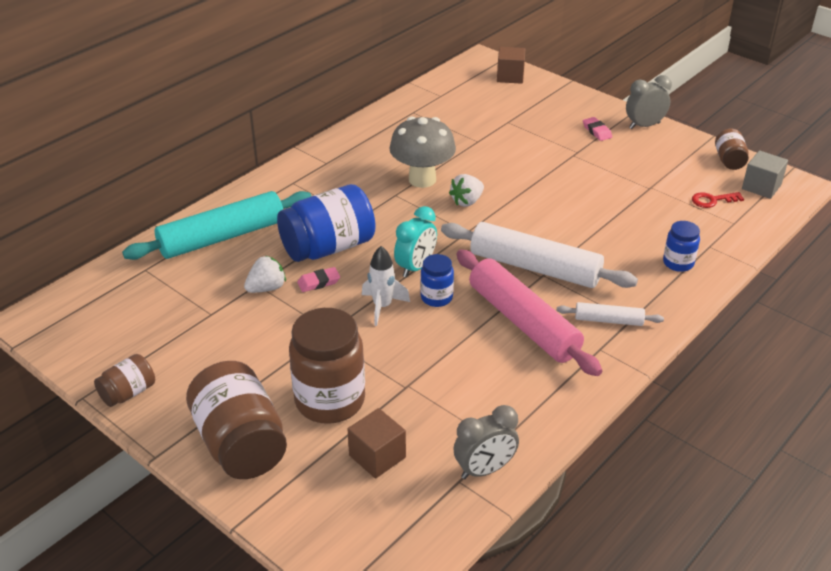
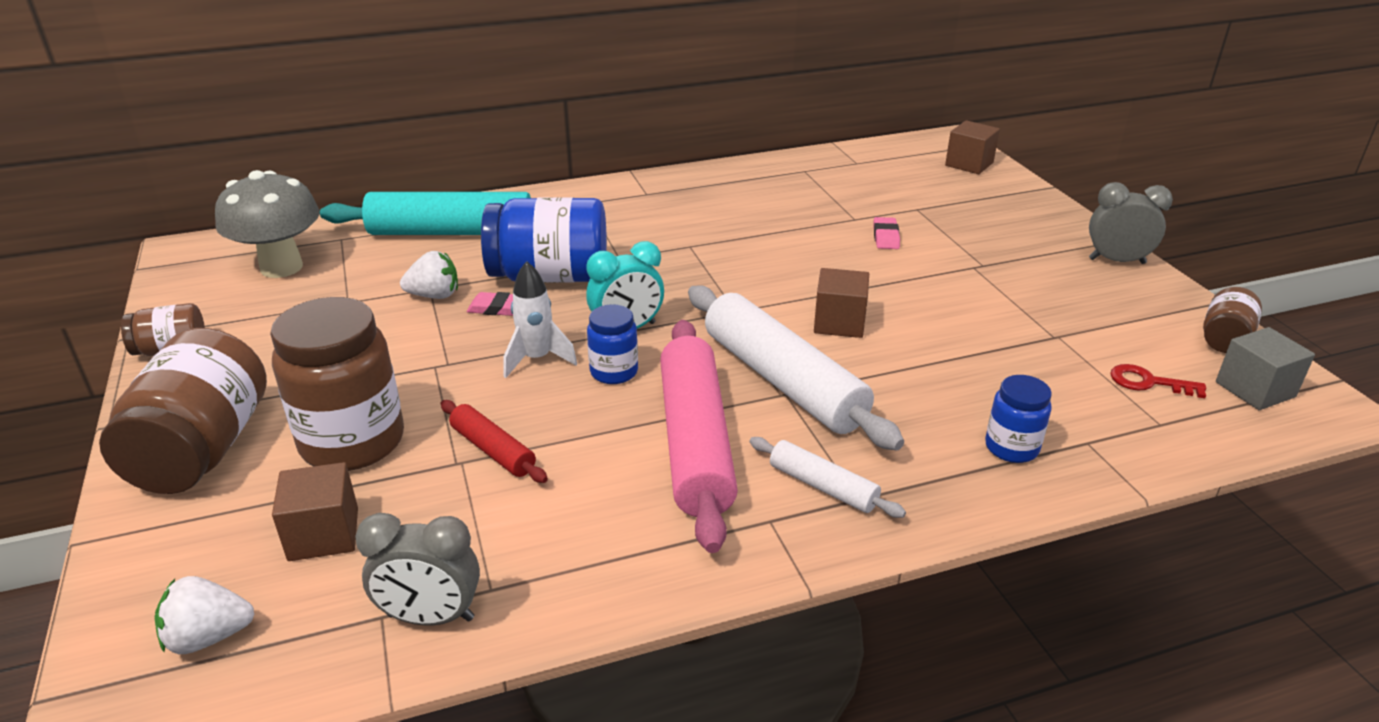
camera: 30 degrees right, 5 degrees down
(418, 371) = (493, 450): none -> red rolling pin
(422, 179) = (740, 239): grey mushroom -> grey mushroom (281, 267)
(467, 201) = (771, 278): white strawberry -> white strawberry (209, 637)
(532, 219) = (839, 323): none -> brown cube
(597, 131) = (1035, 249): pink eraser -> pink eraser (885, 237)

